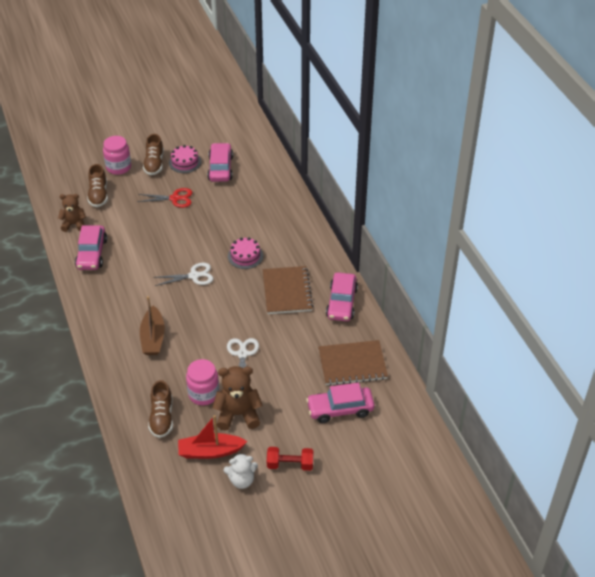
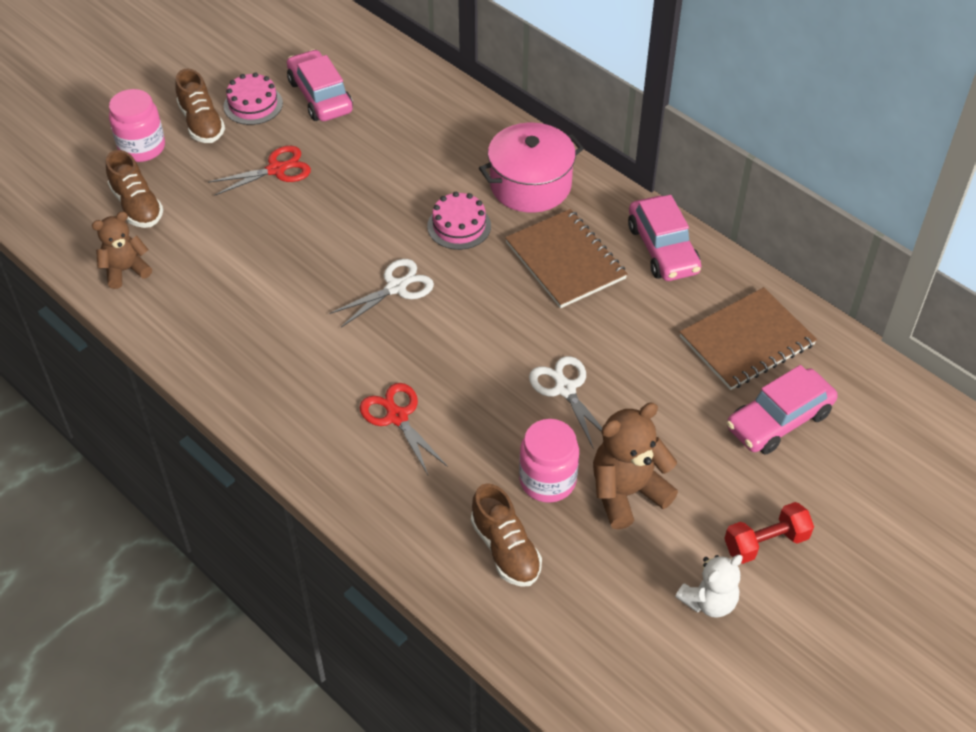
camera: 25 degrees left, 5 degrees up
(92, 254) = (192, 310): pink car -> none
(153, 338) = (397, 417): brown boat -> red scissors
(210, 451) = (625, 574): red boat -> none
(296, 247) = (530, 185): none -> pink pot

